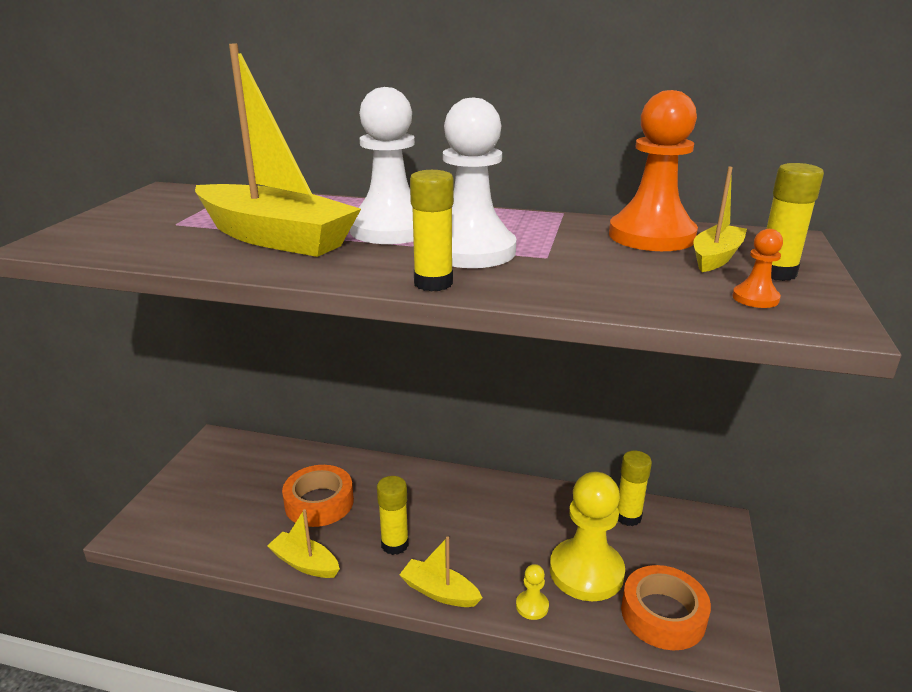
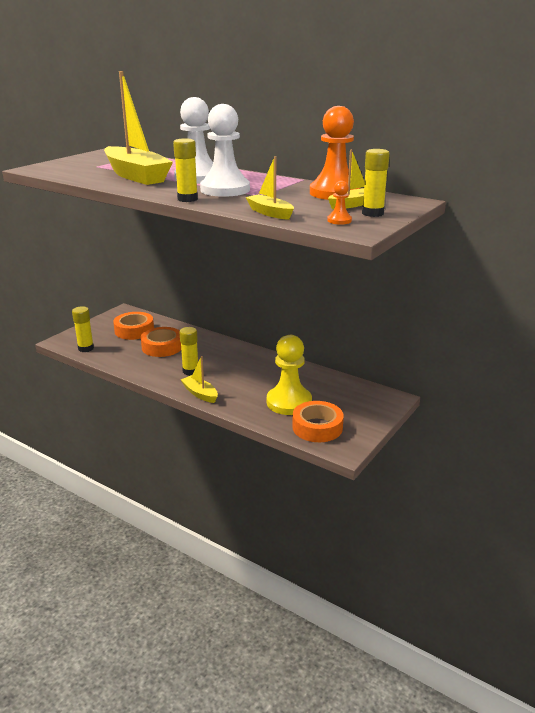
camera: 20 degrees right, 0 degrees up
(254, 478) = (134, 330): none -> orange tape
(305, 563) = (138, 369): yellow boat -> yellow boat (270, 213)
(532, 606) = (246, 409): yellow pawn -> none
(628, 517) = (336, 385): yellow glue stick -> yellow glue stick (86, 348)

